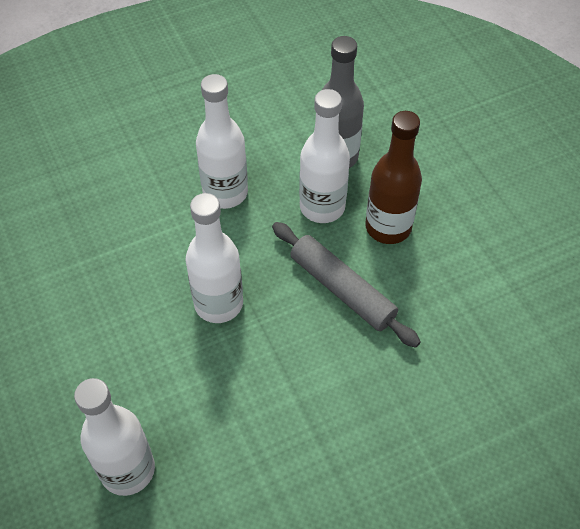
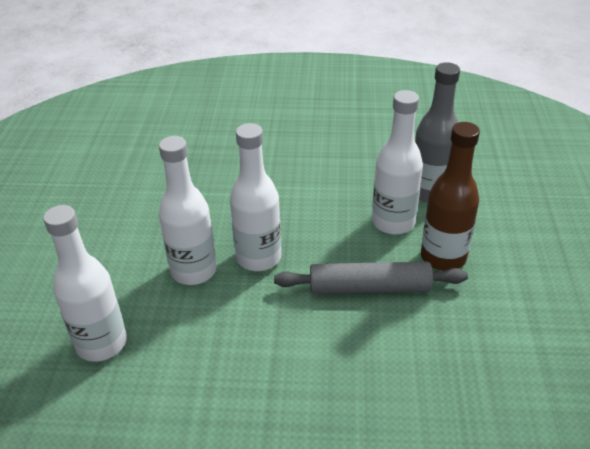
camera: 30 degrees right, 15 degrees down
(225, 193) = (319, 186): white bottle -> white bottle (193, 271)
(342, 290) = (369, 287): grey rolling pin -> grey rolling pin turned 75 degrees counterclockwise

